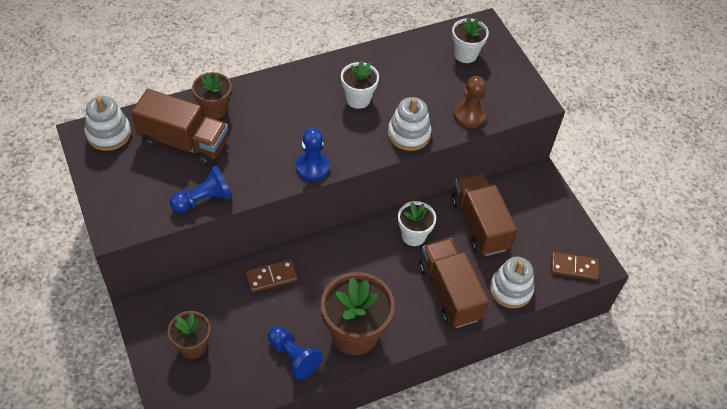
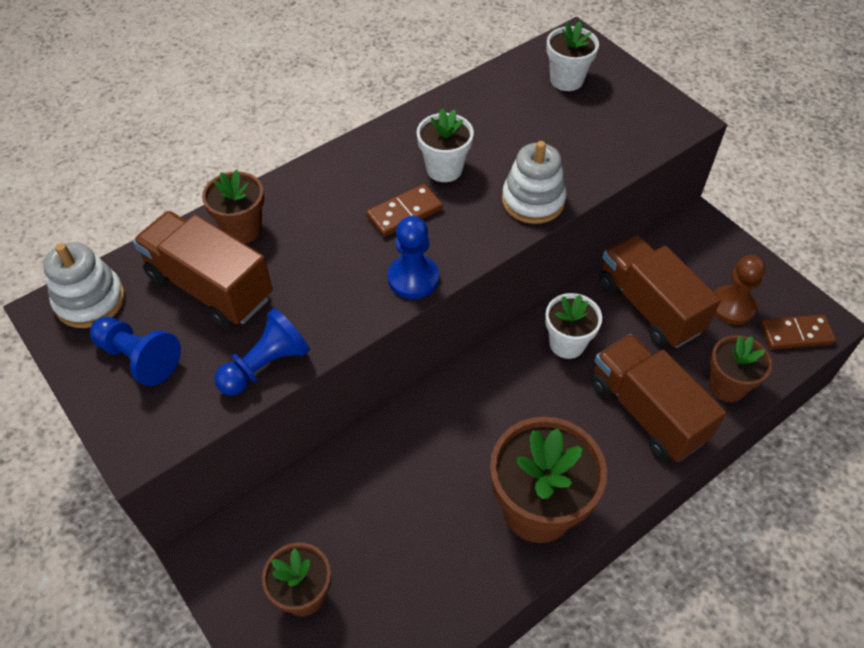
camera: 10 degrees left, 0 degrees up
(184, 142) = (210, 287): brown truck -> brown truck turned 150 degrees counterclockwise
(271, 277) = (388, 454): brown domino -> brown domino (404, 213)
(293, 357) = (461, 569): blue pawn -> blue pawn (139, 358)
(469, 115) = (604, 157): brown pawn -> brown pawn (732, 306)
(510, 289) = (727, 386): white stacking toy -> brown flower pot

